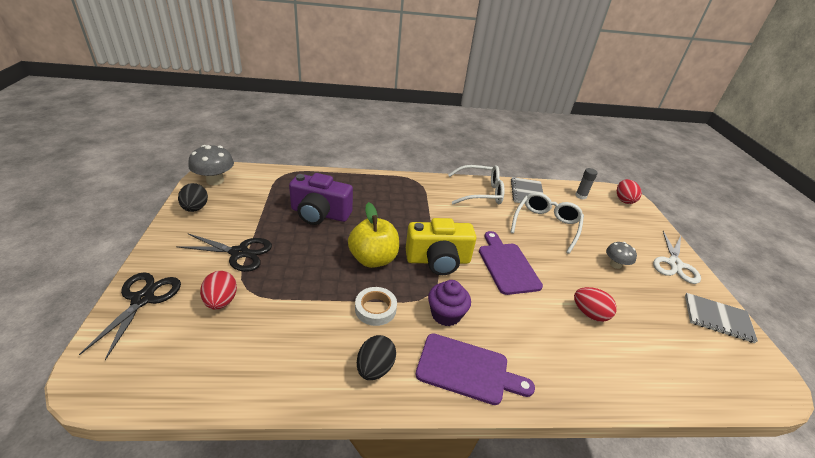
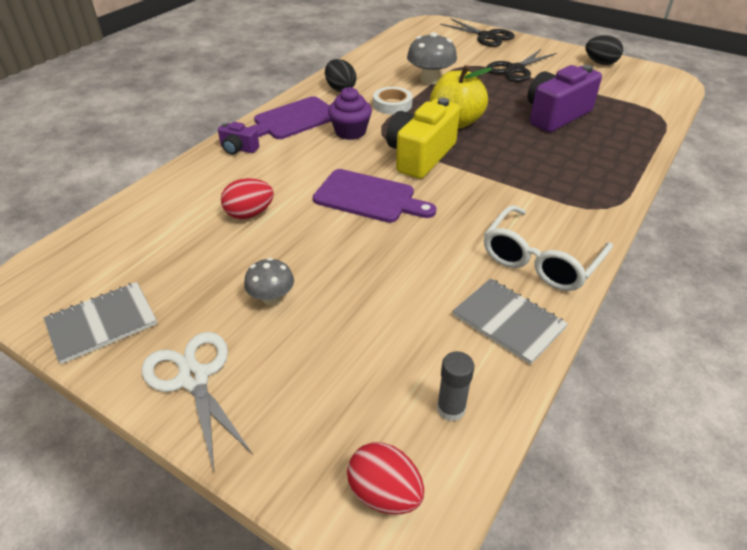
camera: 130 degrees right, 5 degrees up
(215, 180) = (655, 77): grey mushroom -> grey mushroom (430, 79)
(221, 301) = (461, 56): red egg -> none
(546, 225) = (407, 283): white glasses -> none
(547, 379) = (238, 149): none -> purple camera

